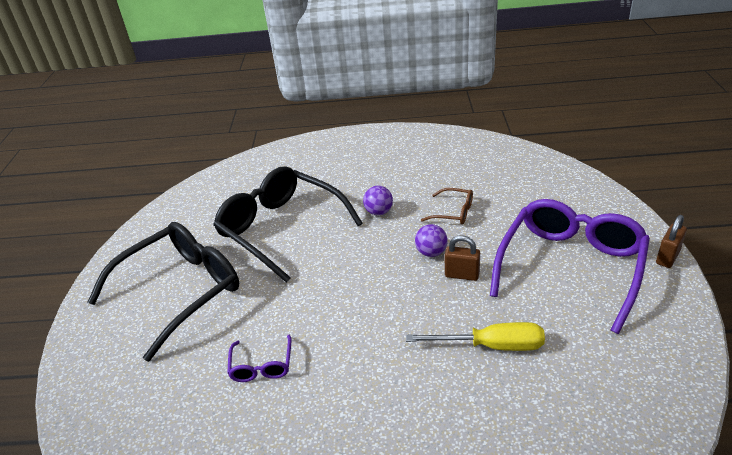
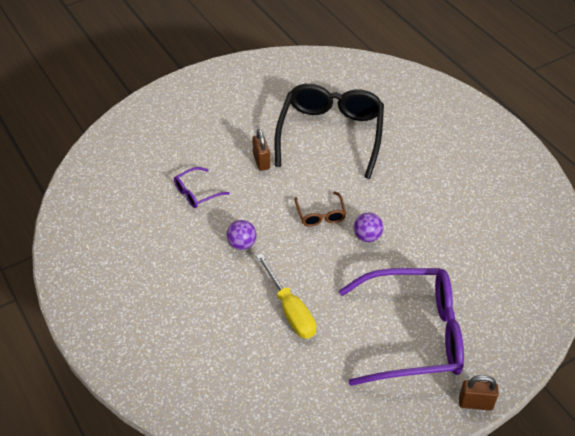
camera: 55 degrees right, 10 degrees up
(181, 291) = (233, 116): black glasses -> none
(379, 212) = (393, 183): purple ball -> purple ball (242, 244)
(454, 212) = (429, 232): brown glasses -> brown glasses (320, 215)
(462, 275) = (354, 266): brown padlock -> brown padlock (261, 161)

